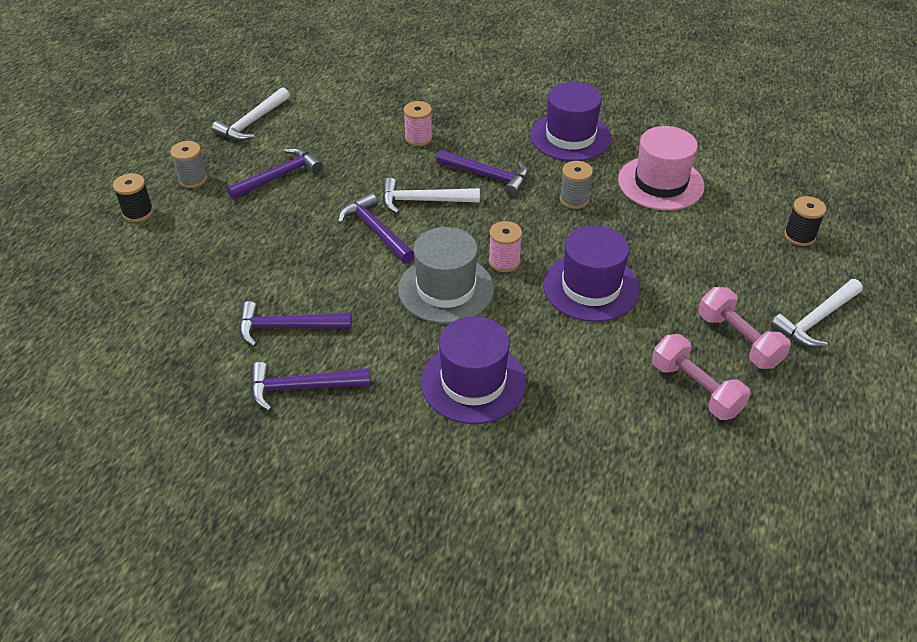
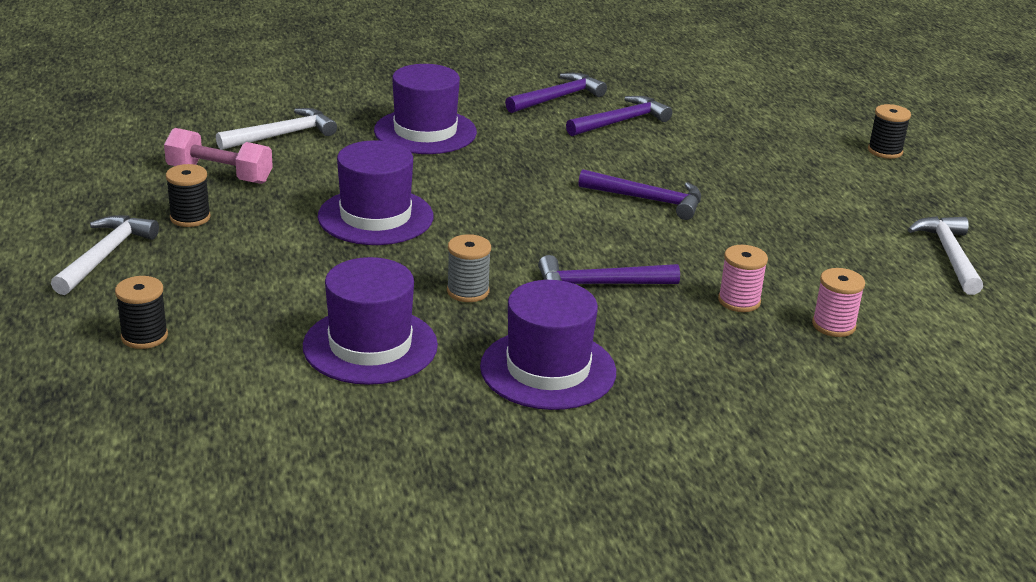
camera: 145 degrees right, 15 degrees down
(193, 179) = (894, 187): grey spool -> none
(279, 176) = (819, 214): purple hammer -> none
(423, 201) = (638, 238): white hammer -> white hammer (282, 135)
(446, 289) = (519, 178): grey hat -> none
(504, 261) = (487, 212): pink spool -> pink spool (833, 325)
(660, 183) = (370, 346): pink hat -> purple hat
(739, 340) = (190, 218): pink dumbbell -> black spool

